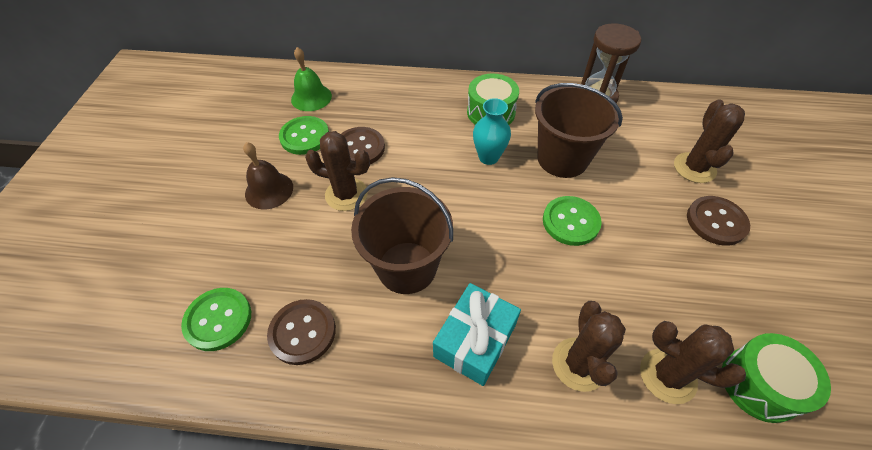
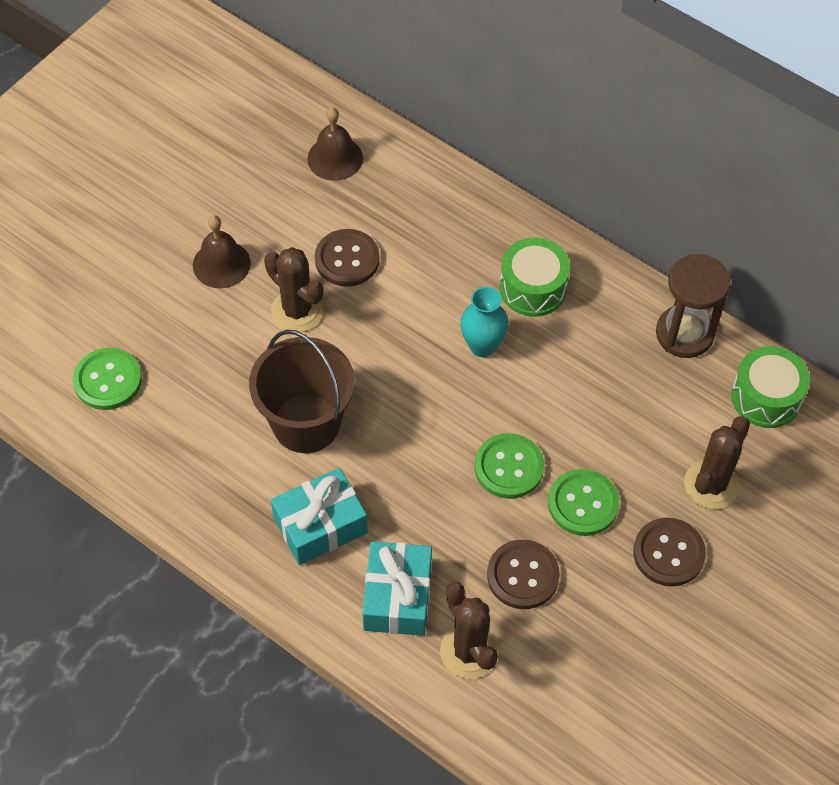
camera: 30 degrees right, 5 degrees up
(302, 332) = (174, 433): brown button -> brown button (523, 575)
(305, 137) = (296, 212): green button -> green button (583, 504)
(311, 97) = (335, 158): green bell -> brown bell
(562, 159) = (565, 392): brown bucket -> none
(579, 364) = (397, 597): brown cactus -> turquoise gift
(760, 384) = (547, 705): green drum -> green drum (766, 397)

